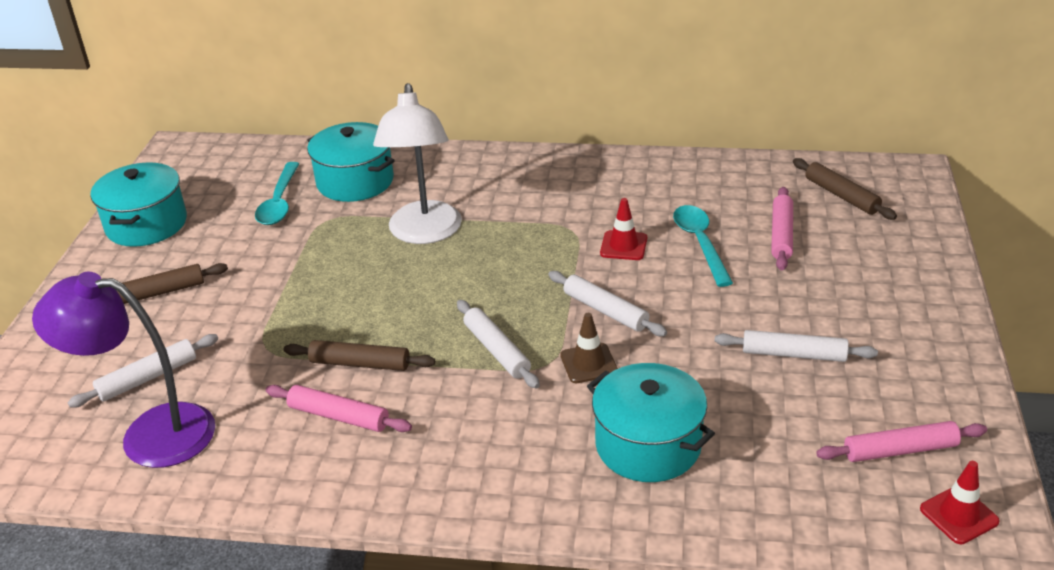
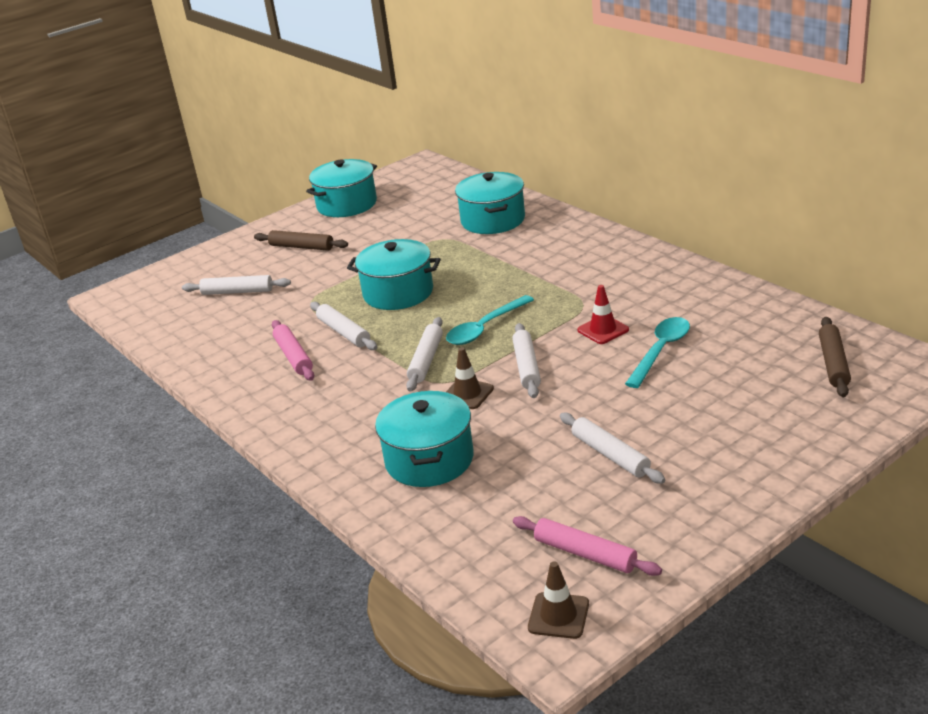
camera: 45 degrees right, 5 degrees down
(150, 434) = (201, 322): purple lamp -> none
(279, 202) = (432, 217): turquoise spoon -> turquoise spoon (485, 328)
(360, 295) = (398, 293): none -> turquoise pot
(360, 363) = (344, 332): brown rolling pin -> white rolling pin
(424, 233) = (487, 269): white lamp -> none
(781, 234) = (734, 371): pink rolling pin -> none
(959, 515) = (558, 616): red traffic cone -> brown traffic cone

